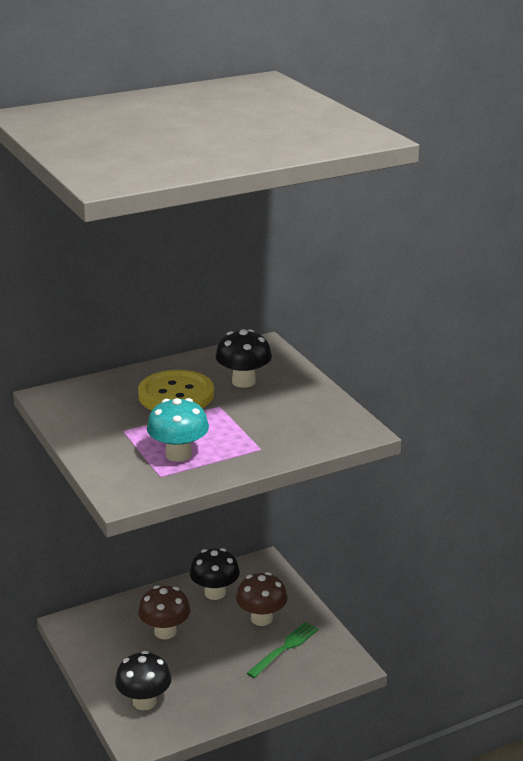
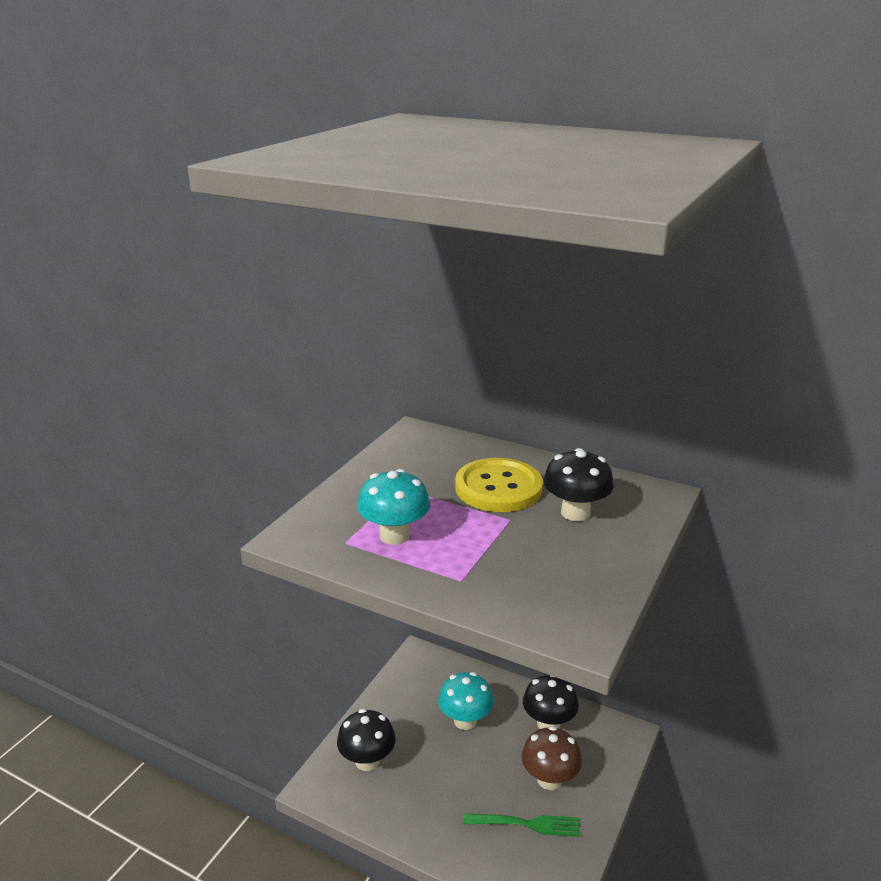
camera: 55 degrees right, 0 degrees up
(165, 632) = (465, 720): brown mushroom -> turquoise mushroom

